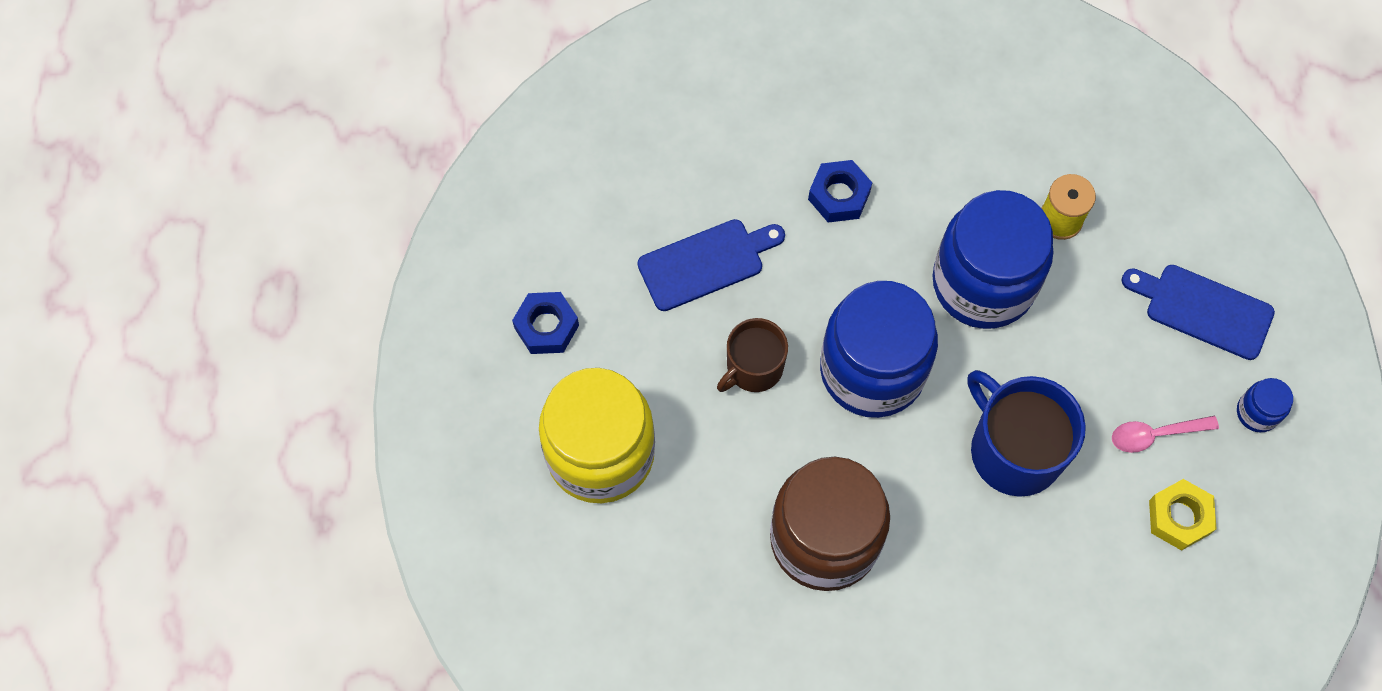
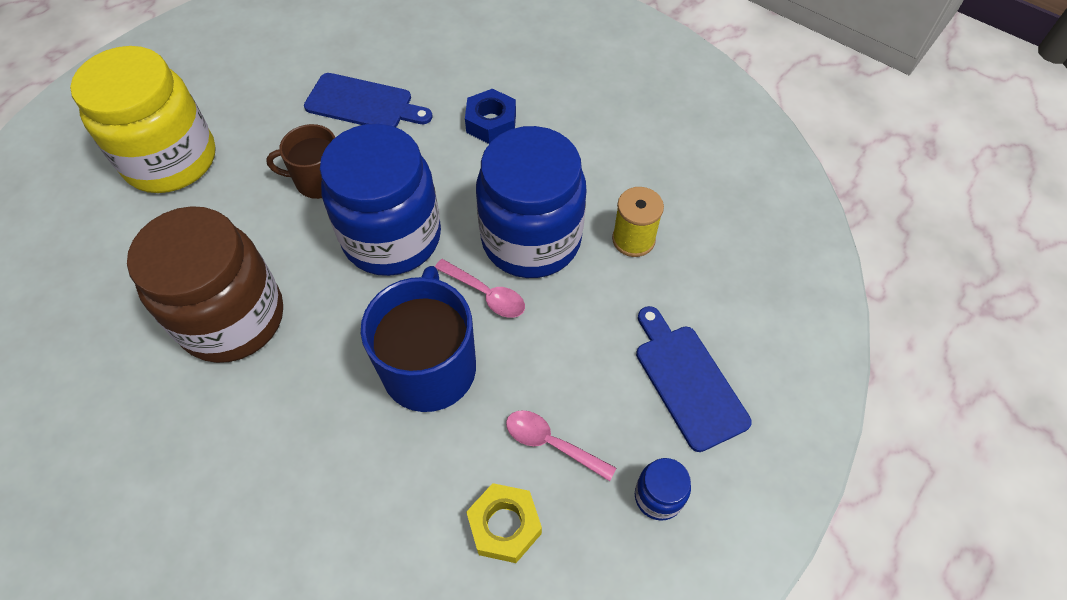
camera: 40 degrees right, 10 degrees down
(546, 327) = (232, 74): blue nut -> none
(996, 358) = (486, 294): none -> pink spoon

